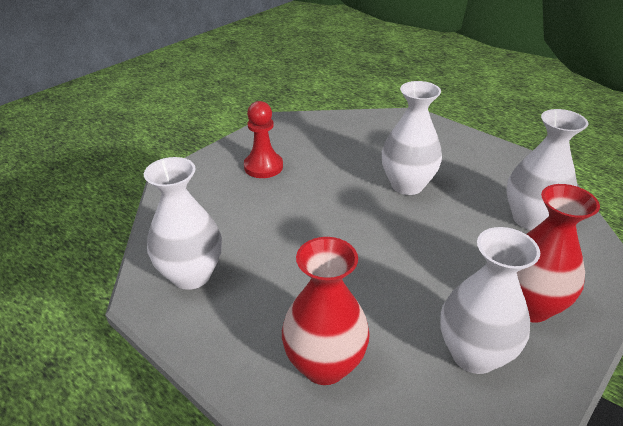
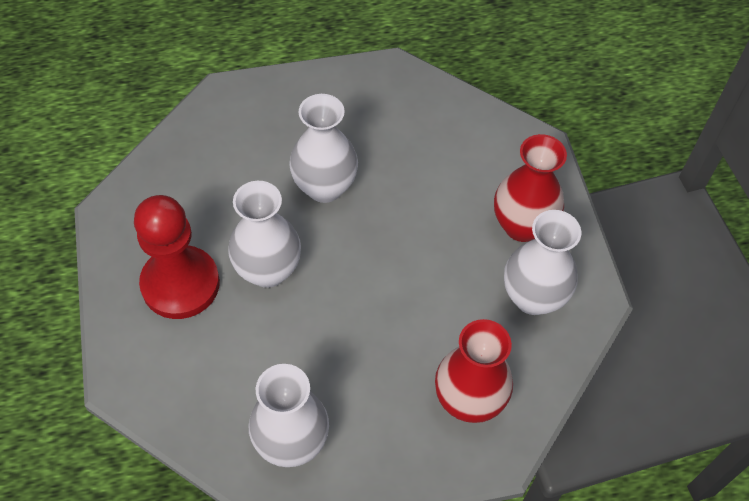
camera: 55 degrees left, 20 degrees up
(263, 167) = (180, 284): red pawn -> red pawn, size x1.54
(530, 219) = (445, 139): white vase -> white vase (268, 270)

